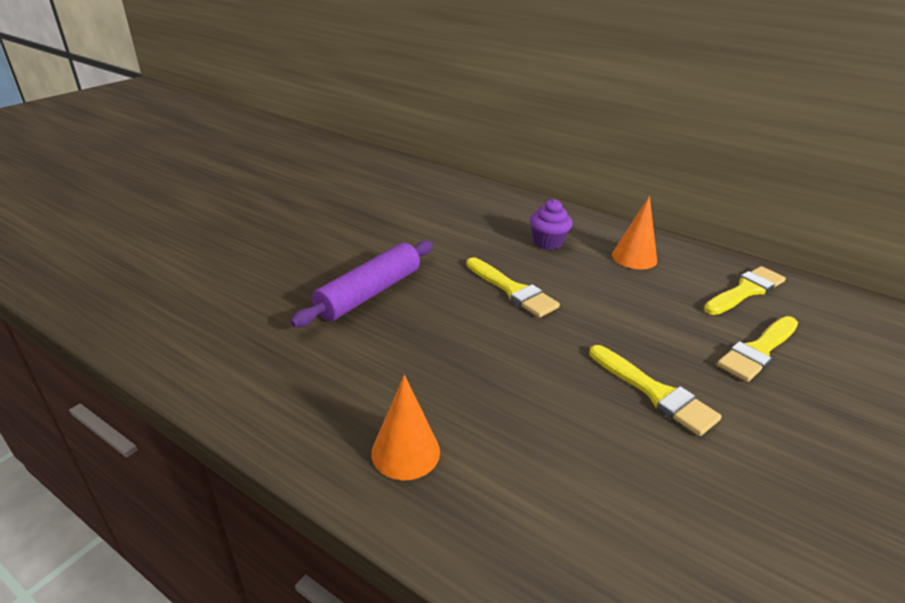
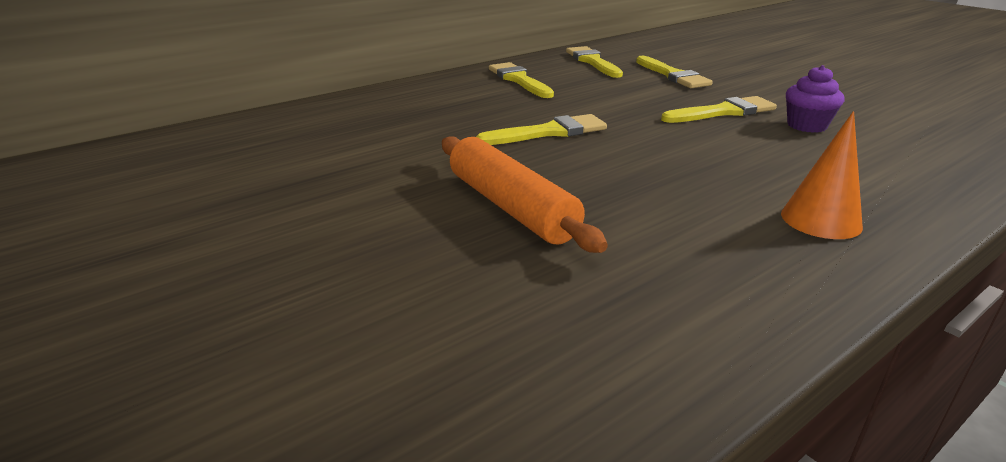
camera: 70 degrees left, 5 degrees down
(369, 293) = (511, 207): purple rolling pin -> orange rolling pin
(548, 242) = (464, 103): purple cupcake -> purple cupcake (806, 126)
(634, 257) = (519, 80): orange cone -> yellow brush

